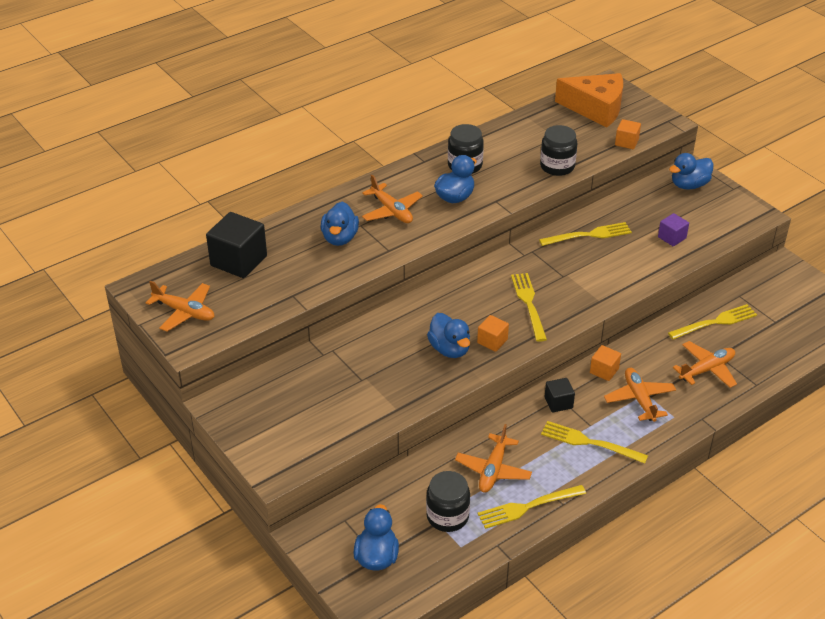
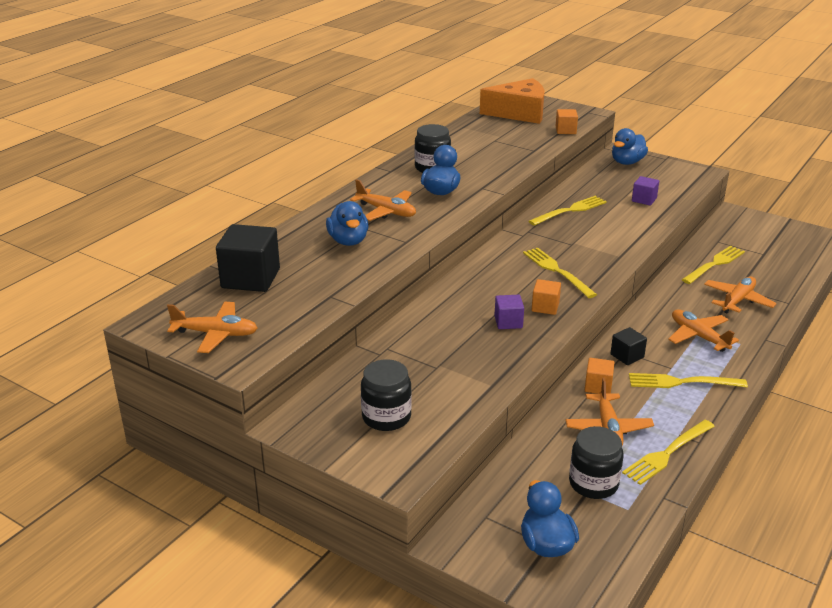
camera: 20 degrees left, 10 degrees down
(449, 349) = (508, 322): blue duck -> purple cube
(557, 166) = (518, 155): black jar -> black jar (386, 417)
(604, 371) = (648, 321): orange cube -> orange cube (598, 386)

